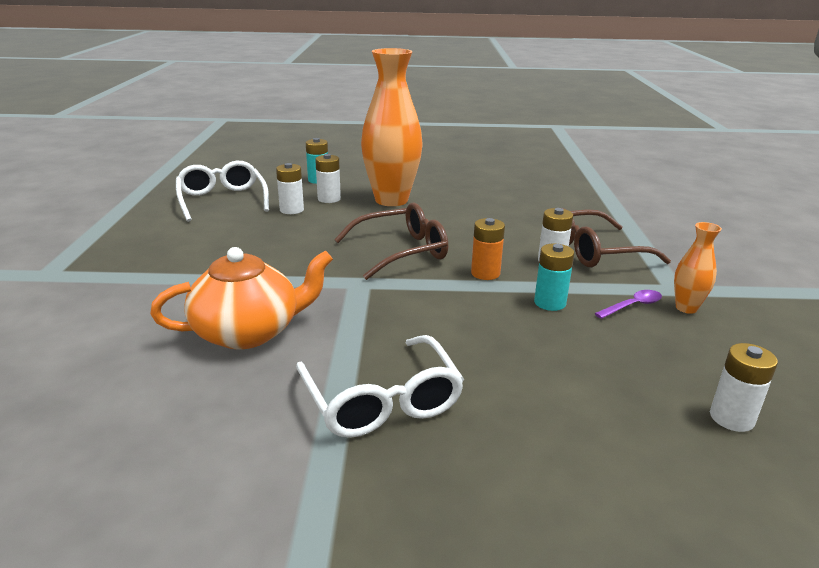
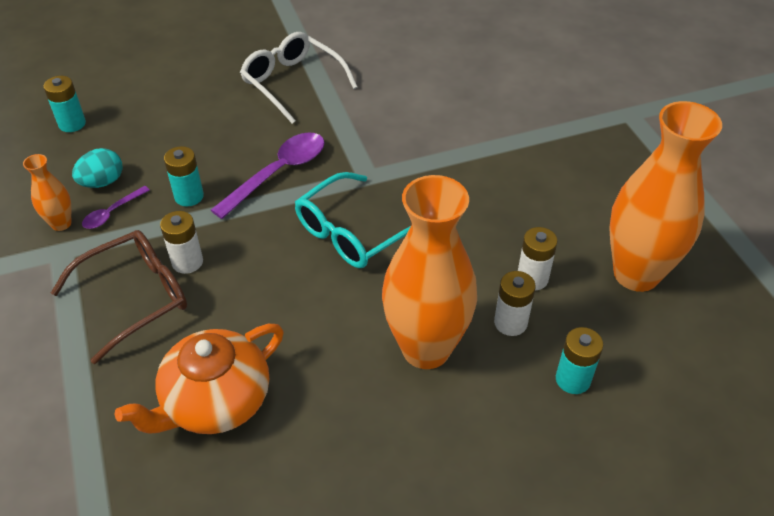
camera: 160 degrees right, 20 degrees up
(222, 200) = (636, 274): white glasses -> orange vase
(249, 332) = (413, 106): orange teapot -> orange teapot (215, 401)
(401, 251) = (353, 232): brown glasses -> turquoise glasses
(449, 302) = (278, 173): none -> purple spoon
(485, 273) = (255, 221): orange battery -> none
(653, 334) = (102, 182): none -> turquoise egg
(731, 418) = (72, 124): white battery -> turquoise battery

